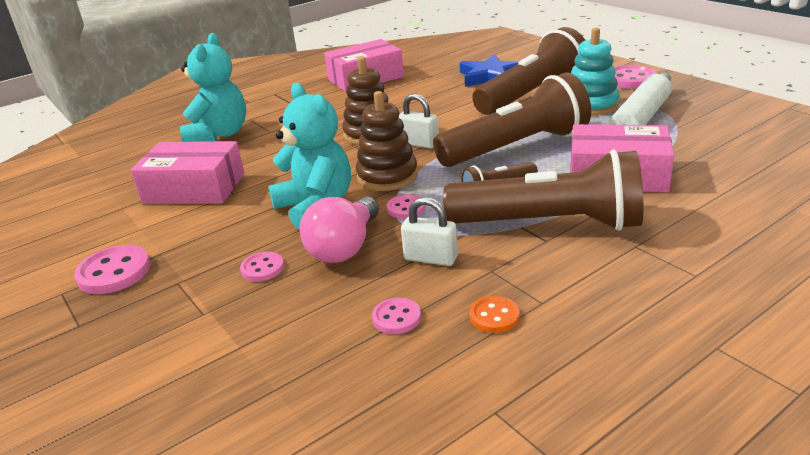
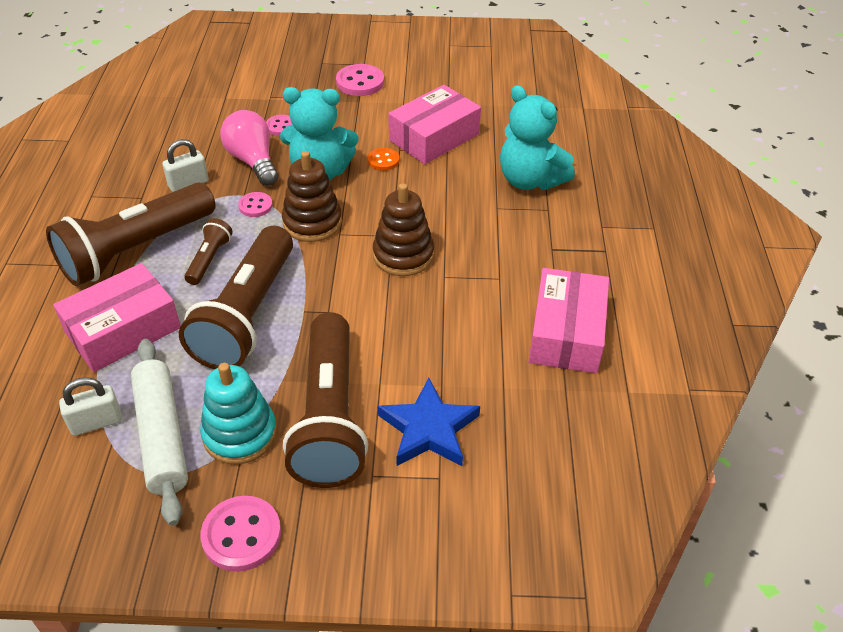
camera: 125 degrees right, 15 degrees up
(396, 317) = (164, 147): pink button -> none
(419, 144) = (341, 269): white padlock -> white padlock (96, 422)
(494, 316) = (111, 174): orange button -> orange button (383, 160)

